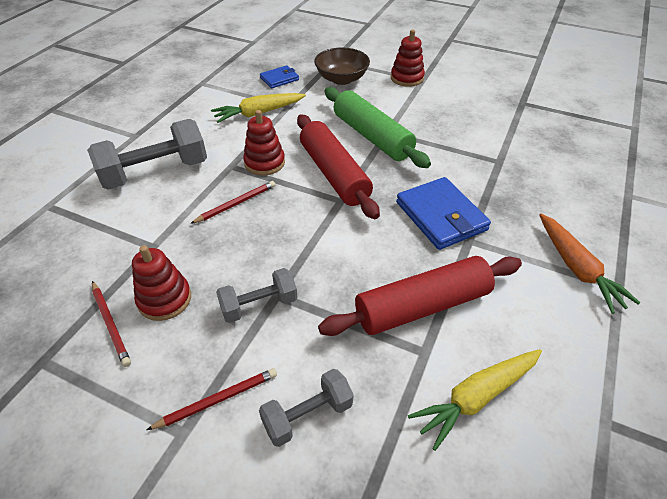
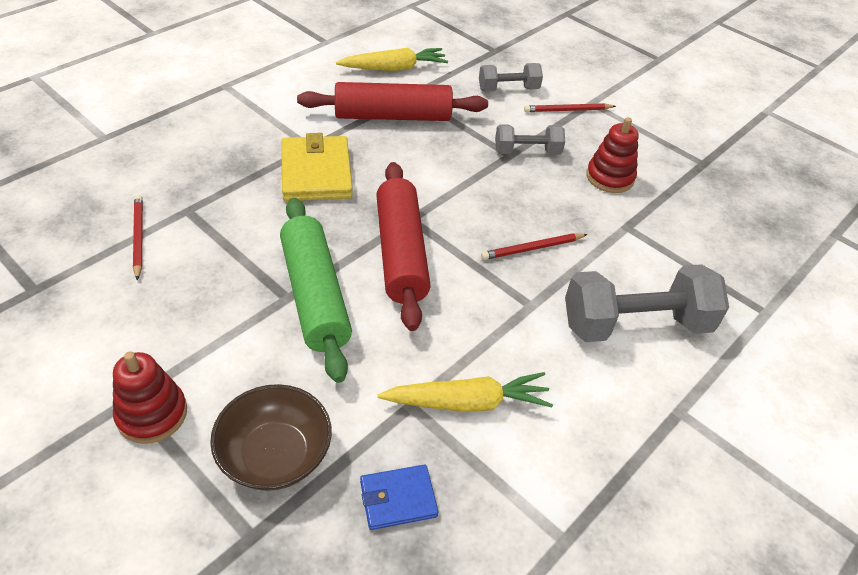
camera: 165 degrees left, 0 degrees up
(111, 324) = (654, 172): red pencil -> red pencil (138, 237)
(264, 163) = (484, 296): red stacking toy -> none
(441, 216) = (316, 173): blue wallet -> yellow wallet
(576, 268) = (240, 103): orange carrot -> none

